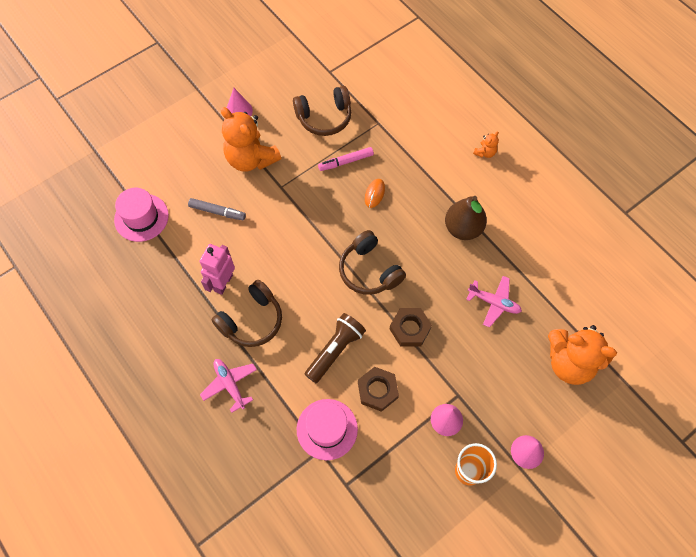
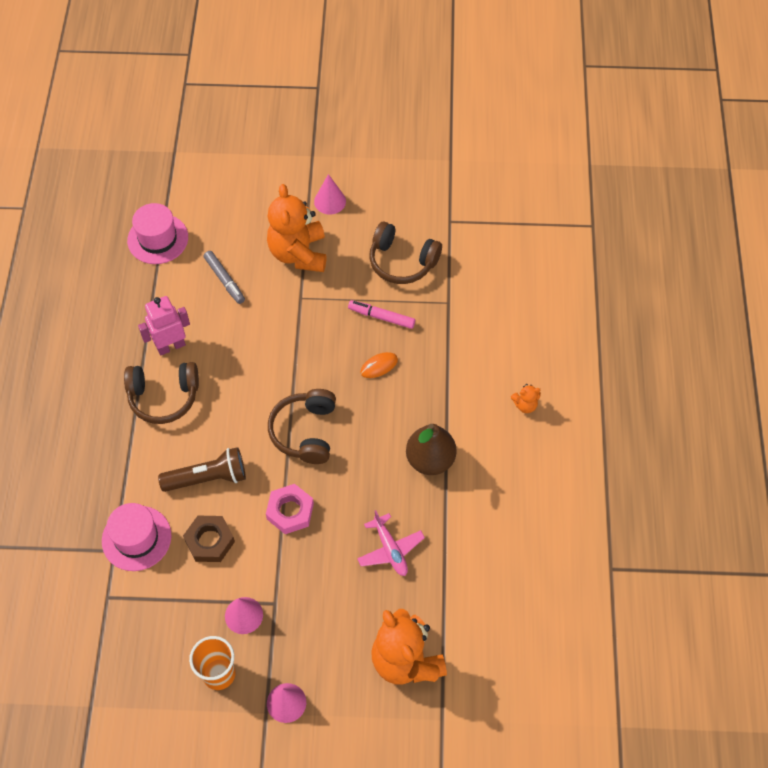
camera: 40 degrees right, 5 degrees down
(230, 384) = (95, 437): pink plane -> none
(410, 329) = (290, 511): brown nut -> pink nut

